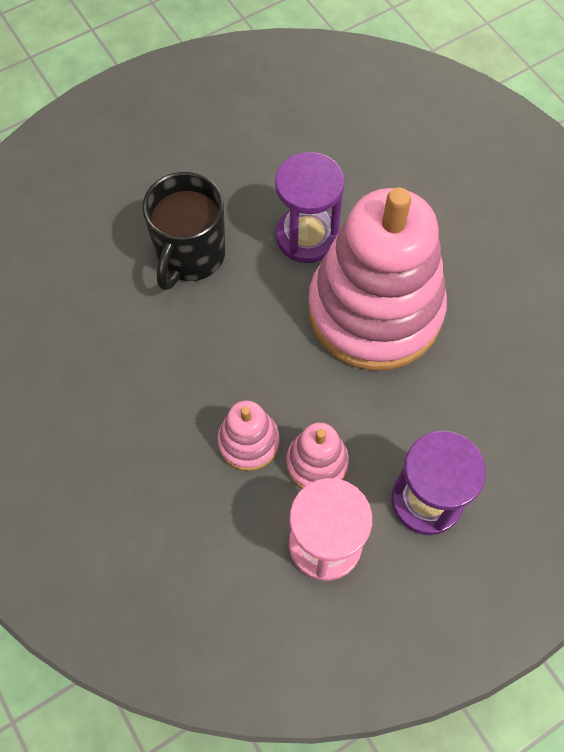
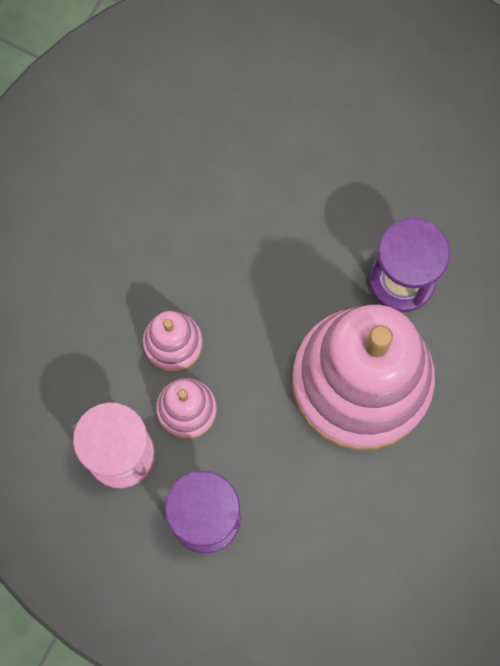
camera: 60 degrees right, 10 degrees up
(190, 256) = (318, 191): black mug -> none

